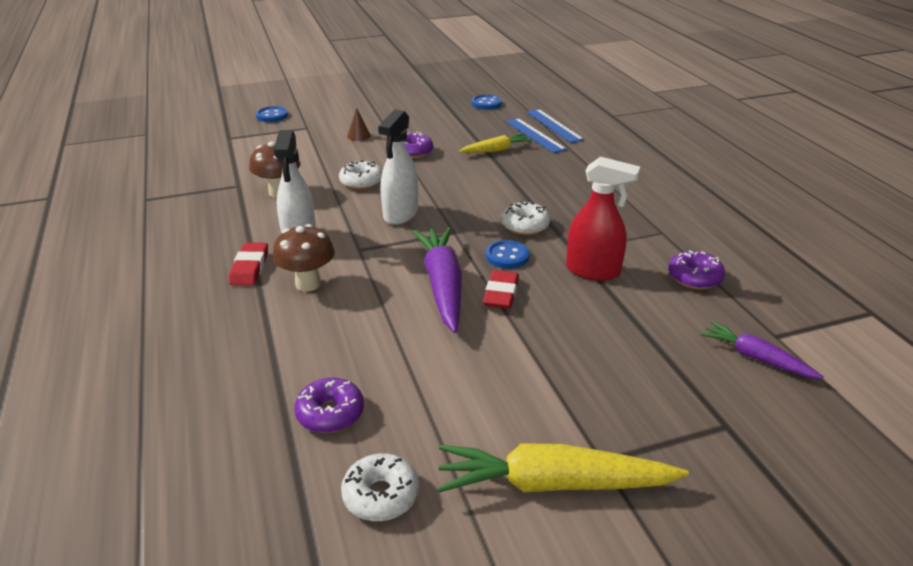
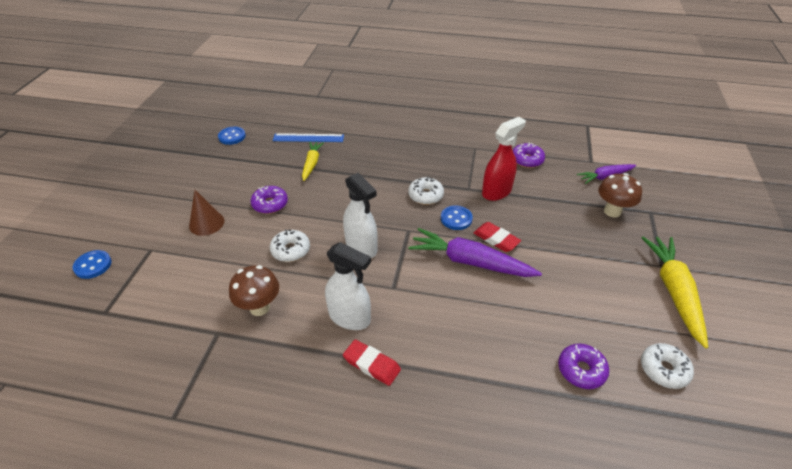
camera: 60 degrees left, 10 degrees up
(308, 284) = (421, 333): brown mushroom -> brown mushroom (612, 211)
(359, 136) = (206, 223): brown cone -> brown cone, size x1.52
(553, 484) = (674, 292): yellow carrot -> yellow carrot turned 150 degrees clockwise
(554, 125) = (303, 124): blue ruler -> none

